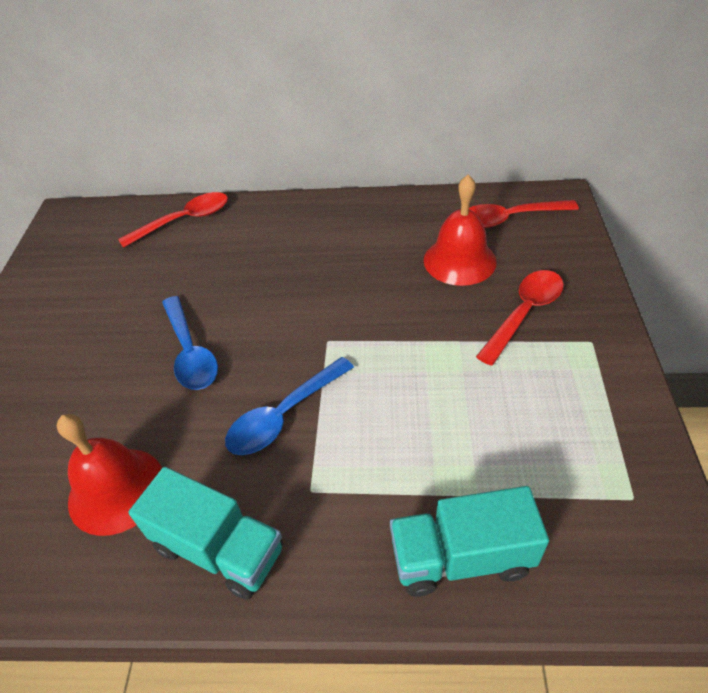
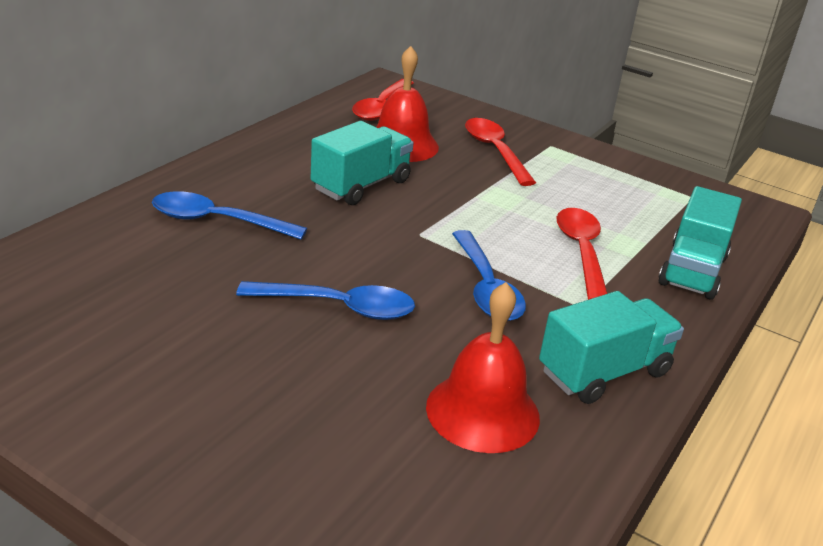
camera: 65 degrees left, 15 degrees down
(184, 221) = (101, 237): red spoon -> red spoon (581, 252)
(245, 247) = (217, 221): none -> blue spoon
(366, 276) = (361, 185): none -> turquoise truck

